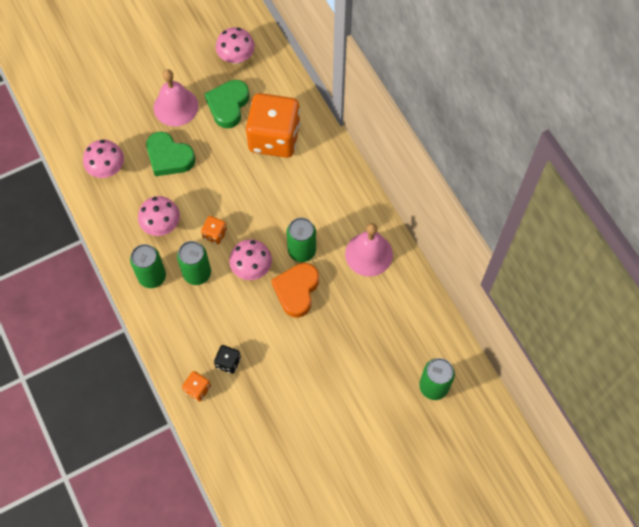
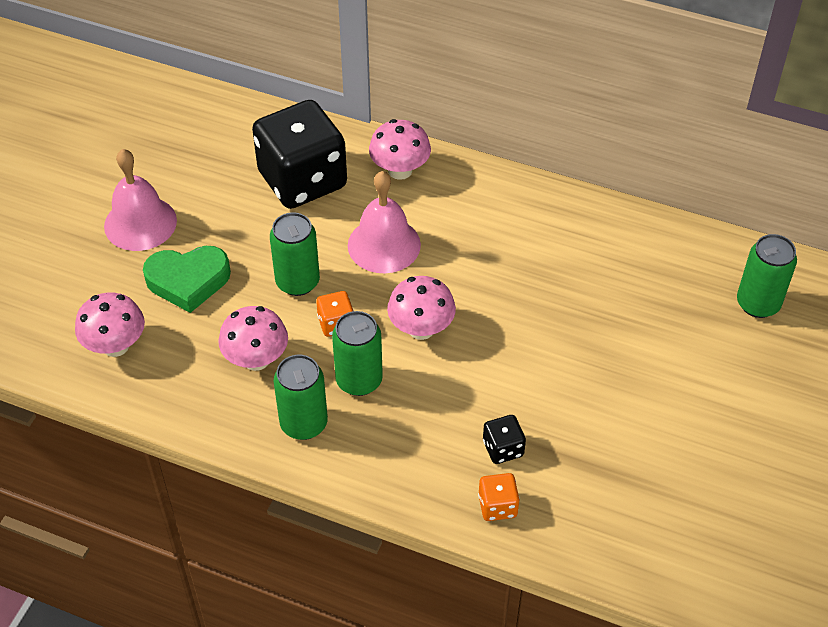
camera: 40 degrees left, 15 degrees down
(228, 105) = (209, 182): green heart -> none
(236, 57) = (167, 129): pink mushroom -> pink mushroom (400, 170)
(274, 138) = (302, 180): orange dice -> black dice
(296, 291) = (500, 315): orange heart -> none
(302, 251) = (461, 271): green can -> green can (297, 282)
(369, 254) = (541, 224): pink bell -> pink bell (384, 245)

